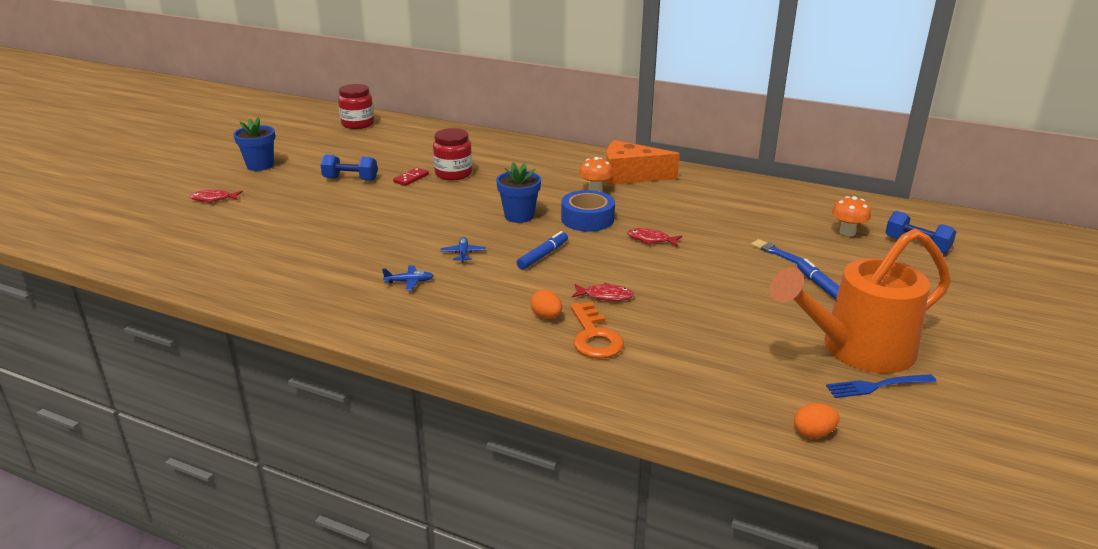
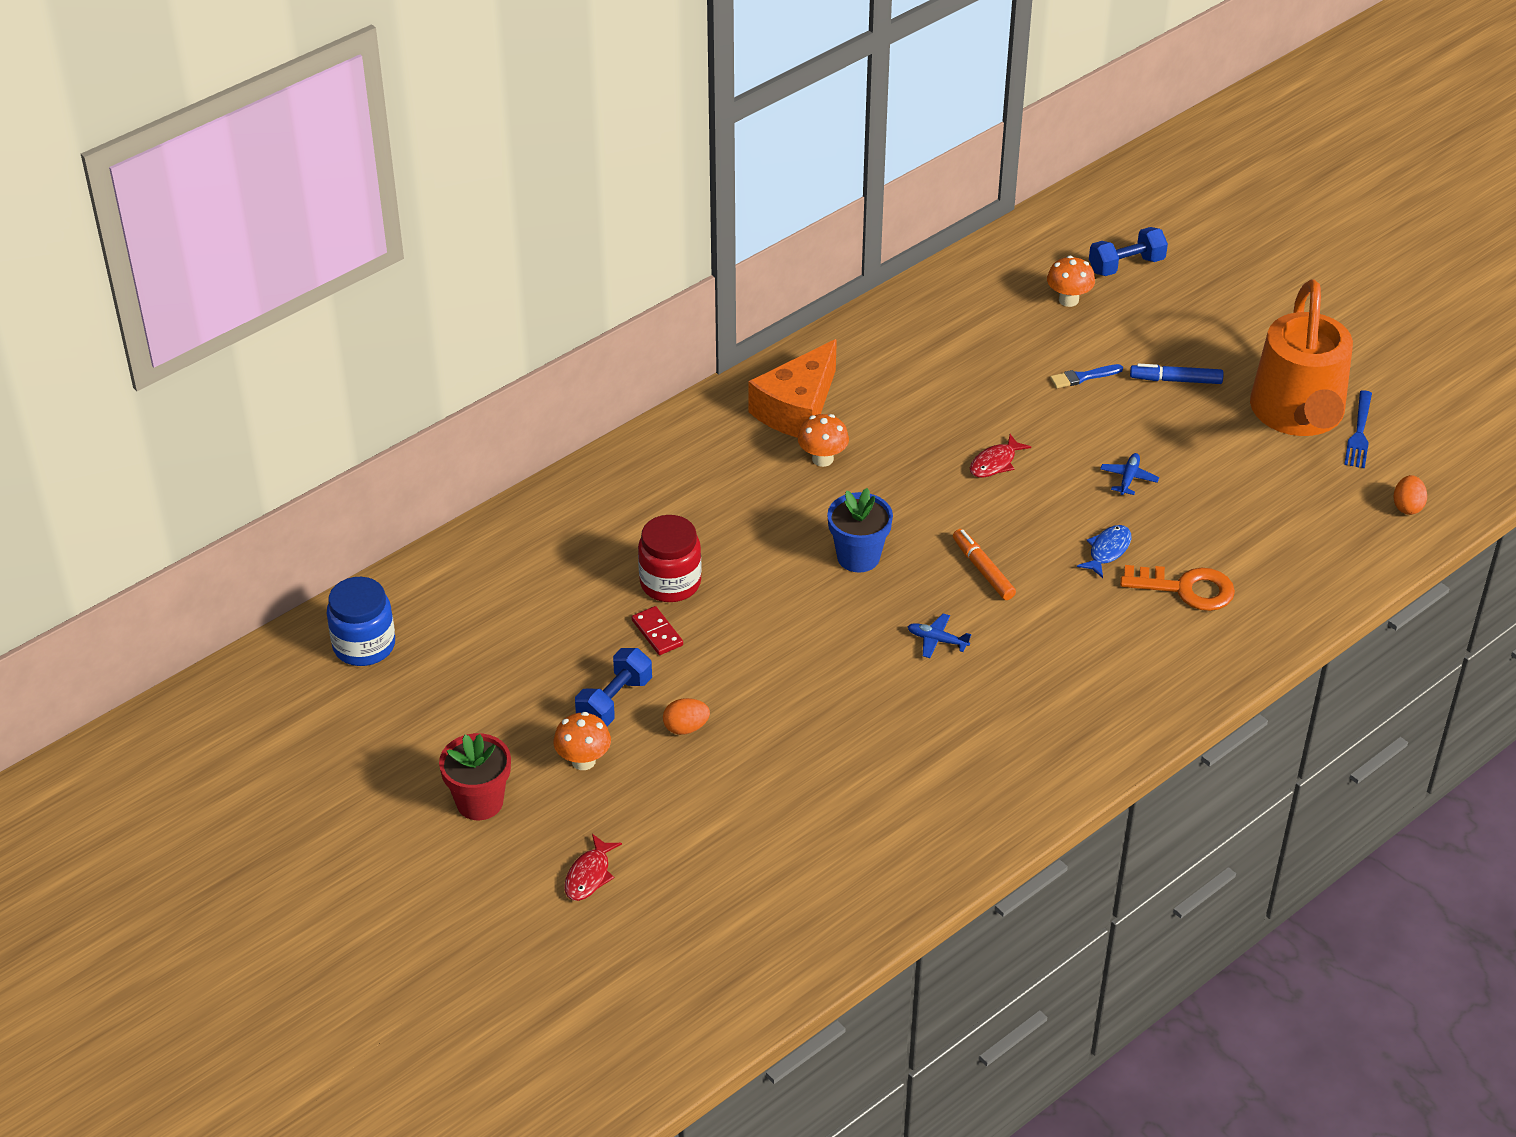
camera: 65 degrees left, 15 degrees up
(260, 165) = (479, 802): blue flower pot -> red flower pot
(301, 181) = (583, 761): none -> orange mushroom
(358, 124) = (364, 645): red jar -> blue jar
(409, 282) = (985, 708): blue plane -> blue plane (1128, 478)
(543, 255) = (983, 570): blue marker -> orange marker
(546, 316) = (1127, 612): orange egg -> orange egg (686, 728)
(587, 219) = (906, 497): blue tape -> none
(605, 296) = (1107, 551): red fish -> blue fish

